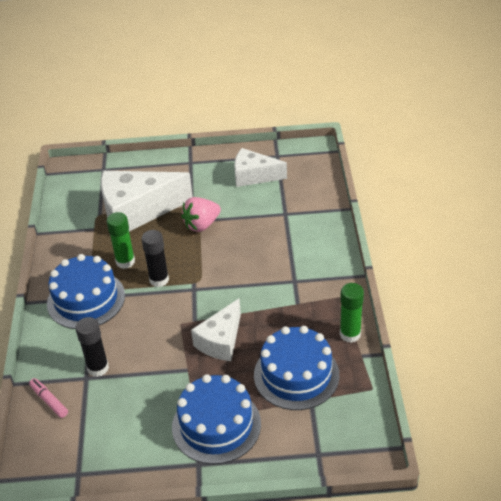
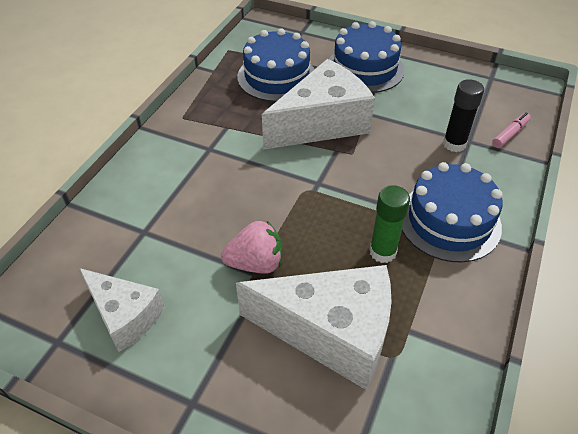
camera: 155 degrees left, 5 degrees up
(49, 401) = (510, 134): pink marker -> pink marker turned 120 degrees counterclockwise
(159, 280) = (351, 209): black glue stick -> none
(221, 341) = (322, 123): white cheese -> white cheese, size x1.65
(350, 334) = (206, 87): green glue stick -> none

